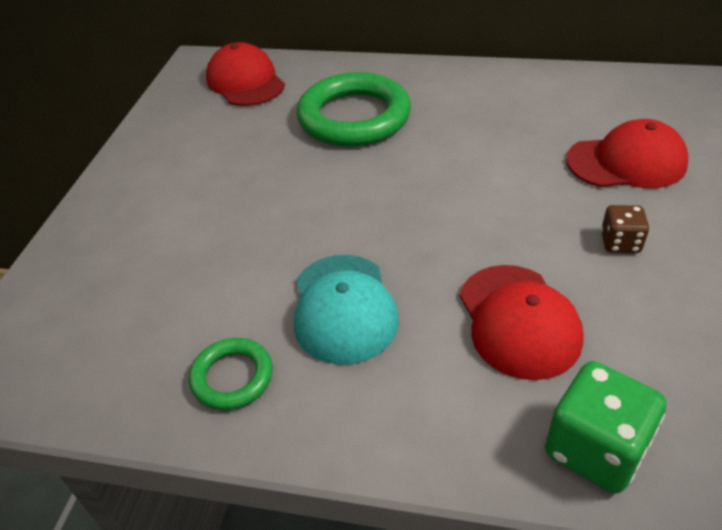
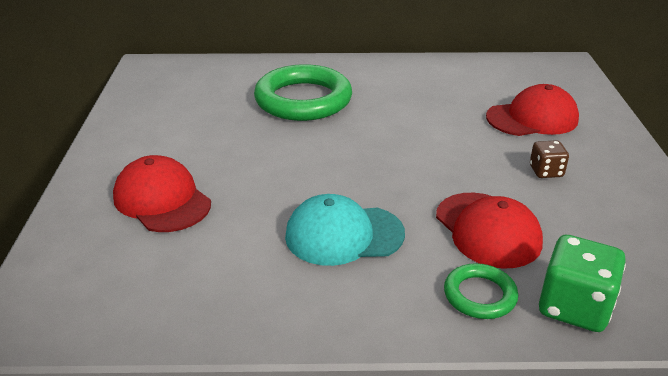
camera: 15 degrees left, 10 degrees down
(232, 377) = (265, 293): green ring -> green ring (480, 295)
(245, 82) = (196, 78): red cap -> red cap (162, 200)
(343, 308) = (343, 235): turquoise cap -> turquoise cap turned 105 degrees clockwise

